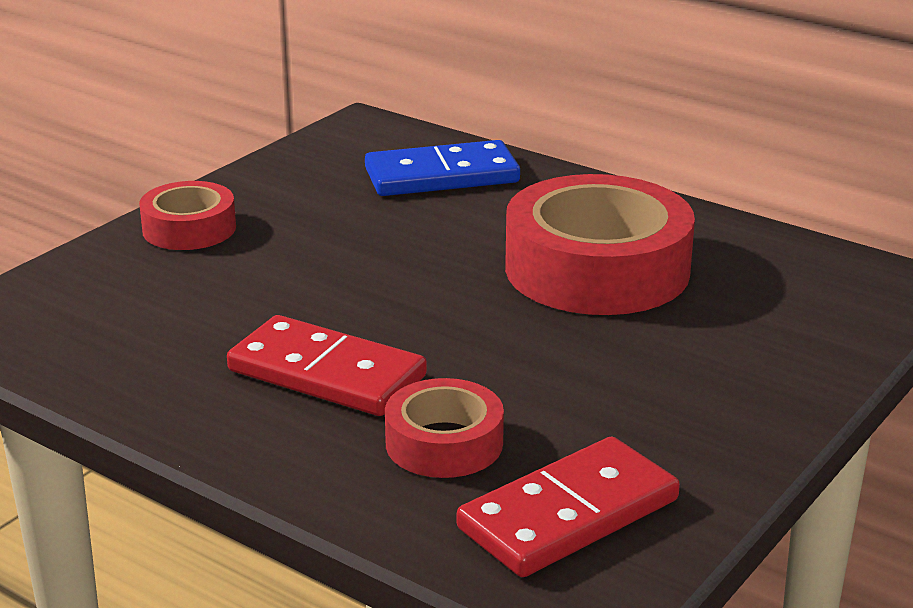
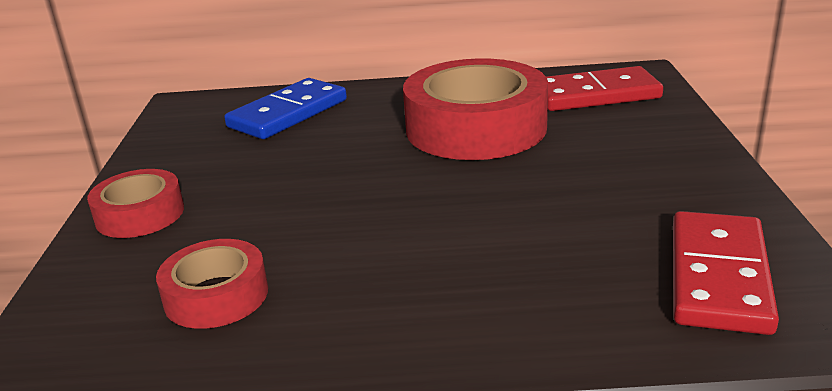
camera: 35 degrees left, 0 degrees up
(326, 374) = (409, 266): red domino -> red domino (596, 95)
(444, 443) = (566, 272): red tape -> red tape (216, 295)

